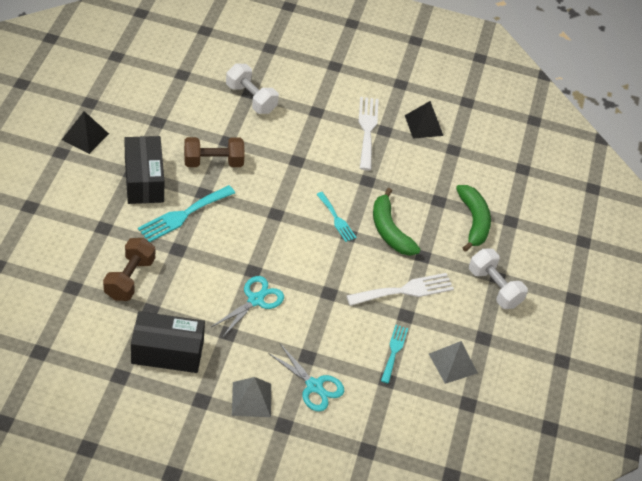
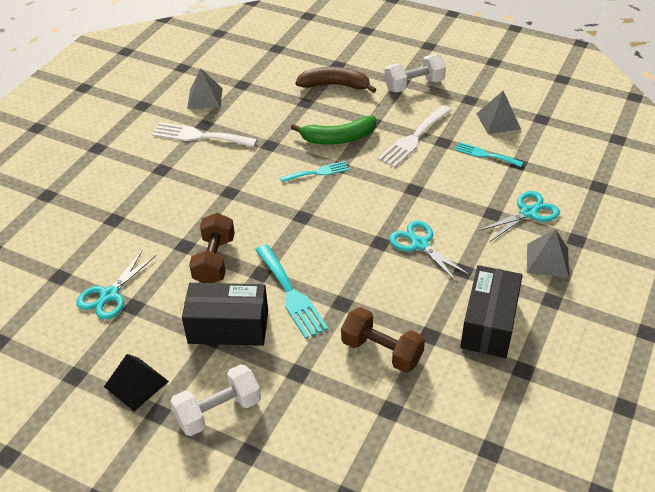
camera: 70 degrees left, 5 degrees down
(167, 106) = (109, 295): none -> turquoise scissors
(251, 98) = (123, 219): white dumbbell -> white dumbbell (218, 411)
(405, 290) = (413, 138): white fork -> white fork turned 135 degrees counterclockwise
(424, 125) = (205, 98): black pyramid -> grey pyramid
(473, 221) = (335, 85): green banana -> brown banana

